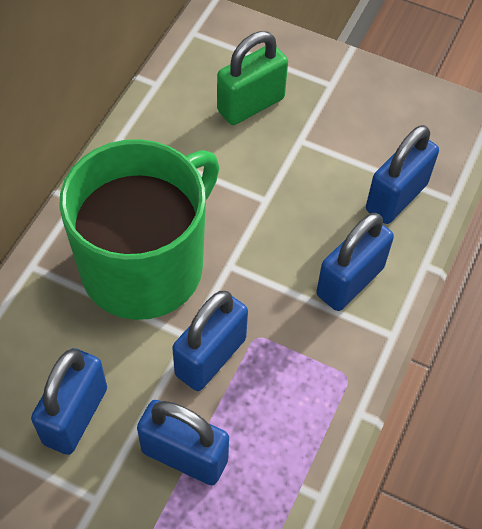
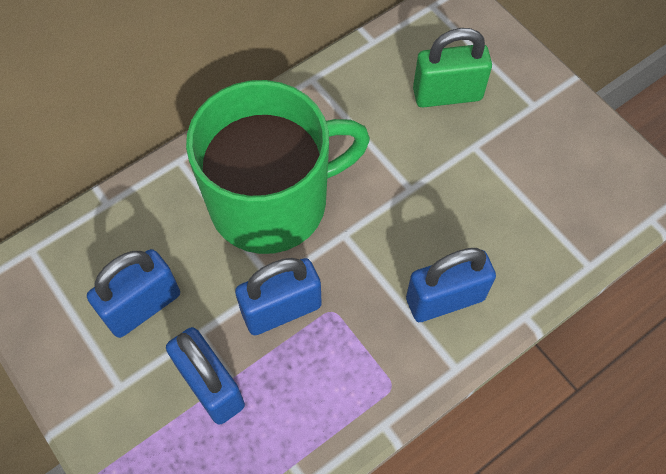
camera: 30 degrees right, 5 degrees up
(396, 197) = (535, 239): blue padlock -> none

